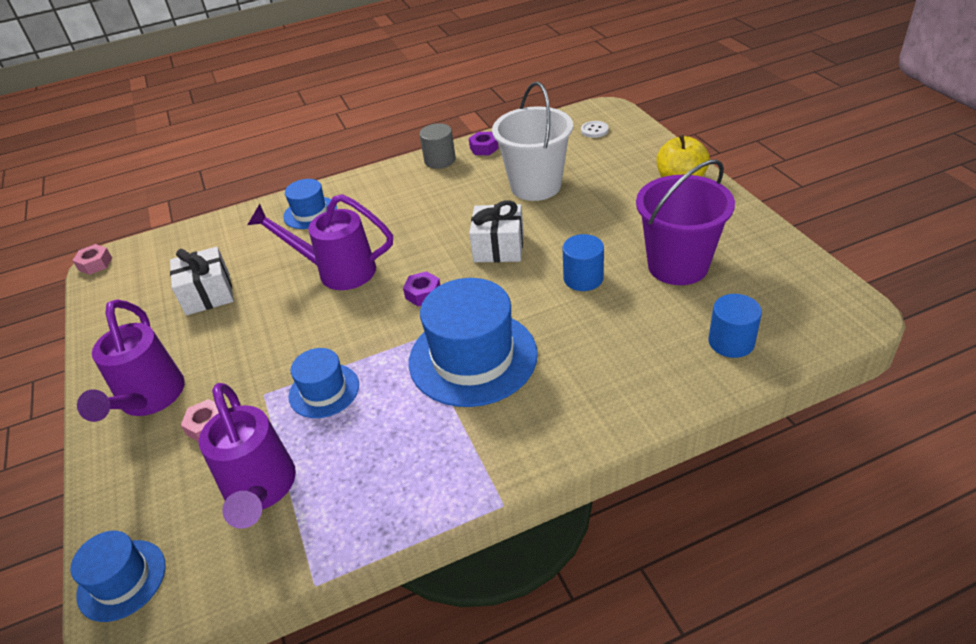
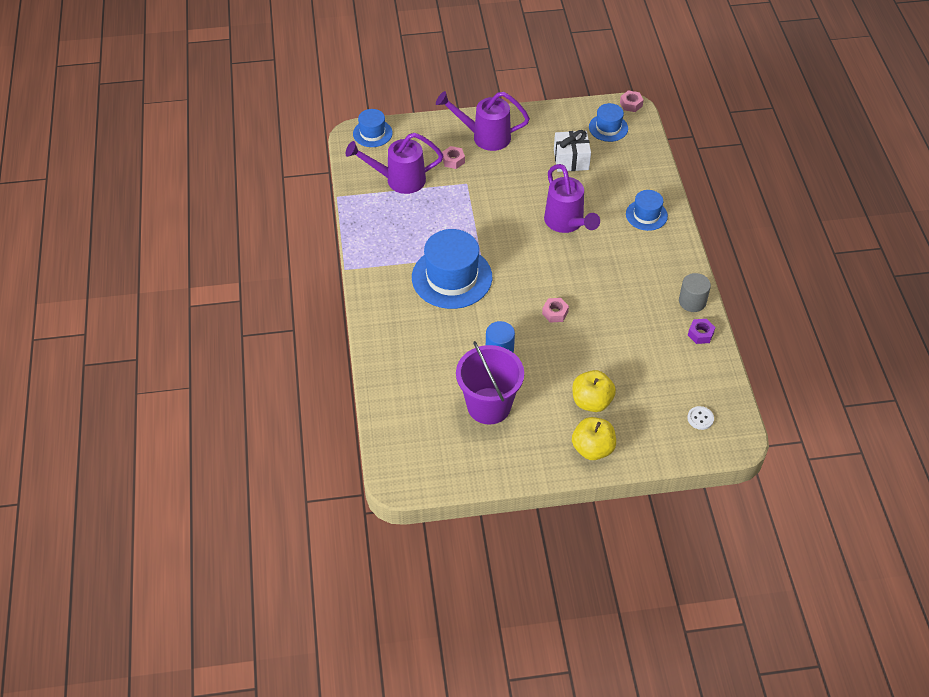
camera: 100 degrees right, 10 degrees up
(324, 390) = (457, 208): blue hat -> blue hat (608, 128)
(337, 271) = (567, 223): purple watering can -> purple watering can turned 135 degrees clockwise
(423, 294) = (522, 264): purple nut -> none
(498, 247) = (555, 313): white gift -> pink nut
(536, 186) = (626, 353): white bucket -> none
(617, 194) = (591, 401): none -> yellow apple
(731, 342) = (405, 404): blue cylinder -> none

